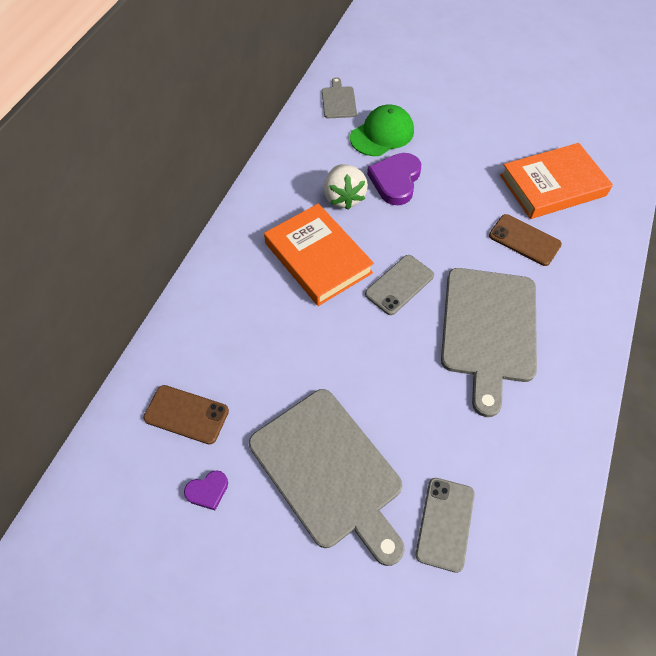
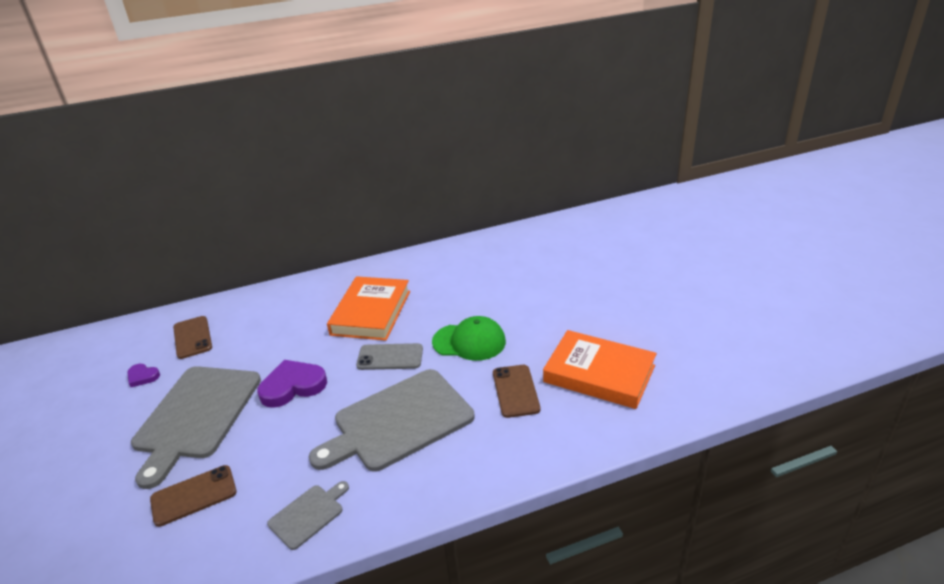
camera: 50 degrees right, 25 degrees down
(338, 101) = (525, 241): grey cutting board -> grey cutting board (308, 514)
(343, 197) = (439, 292): white strawberry -> none
(382, 134) = (522, 273): green cap -> green cap (469, 342)
(395, 181) = (486, 302): purple heart -> purple heart (293, 386)
(445, 523) = (194, 495): grey phone -> brown phone

